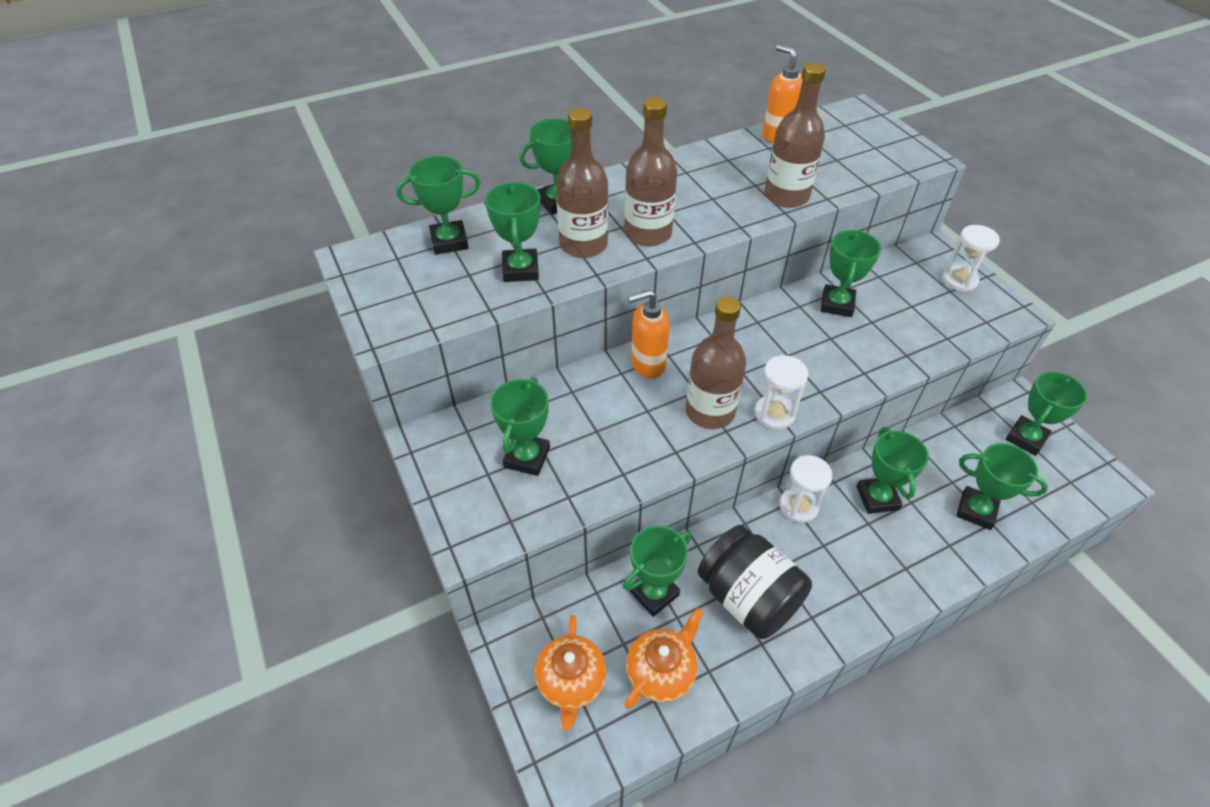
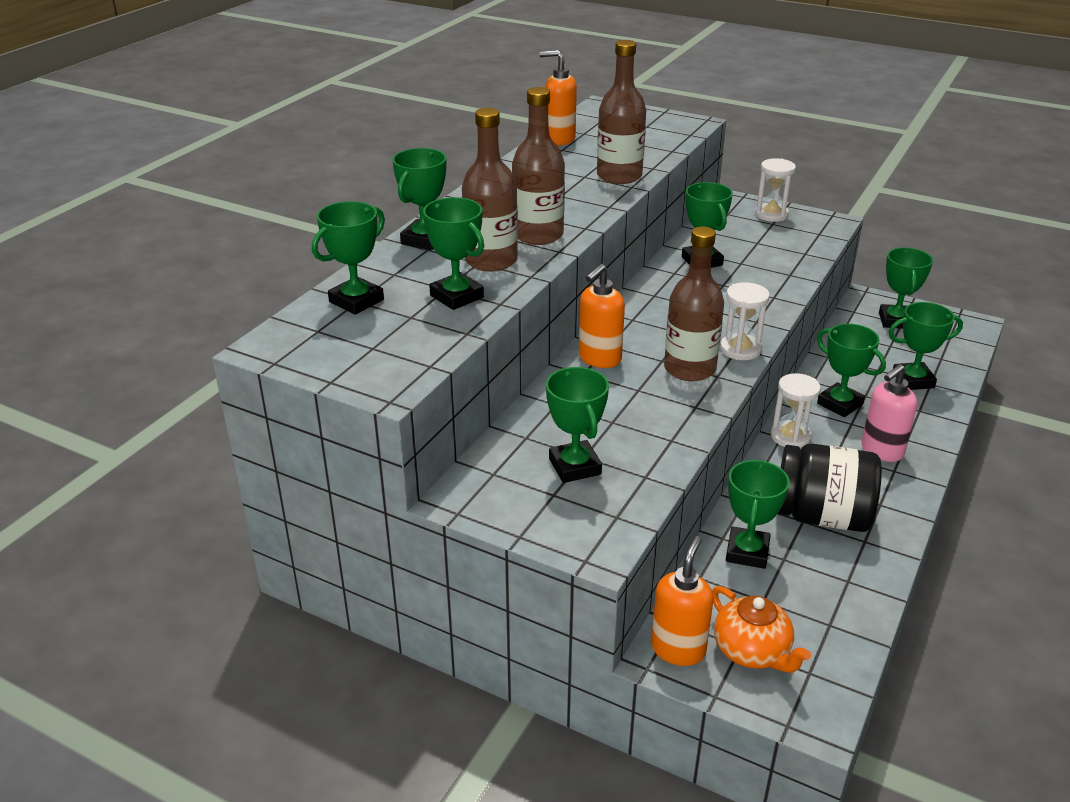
camera: 35 degrees left, 15 degrees down
(521, 643) = (678, 649): none -> orange soap dispenser
(661, 671) = (814, 602): orange teapot -> none
(868, 566) = (881, 451): none -> pink soap dispenser

